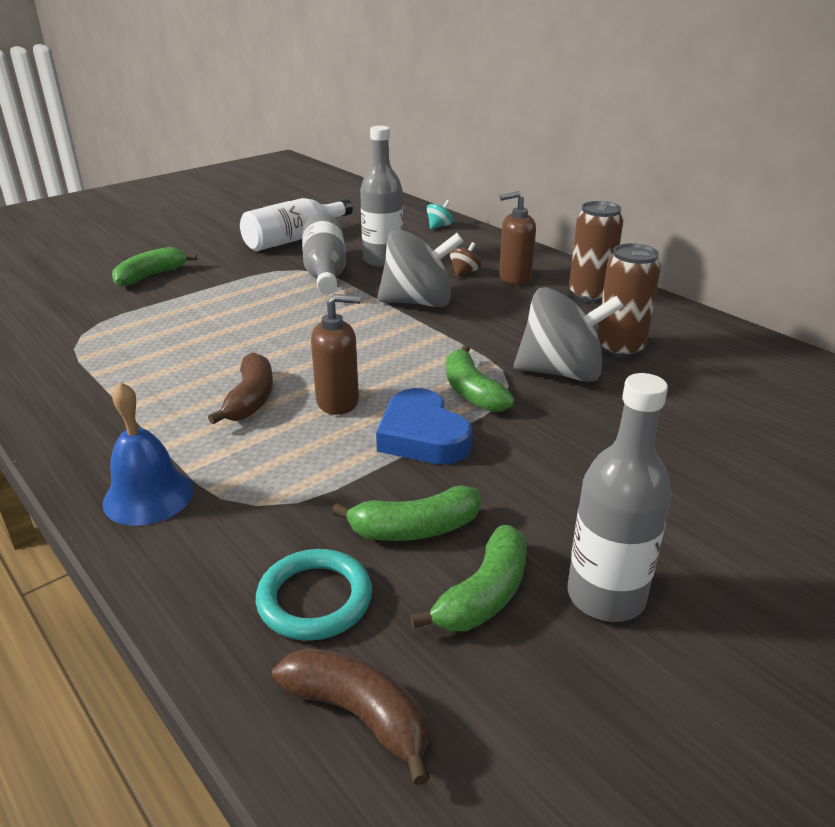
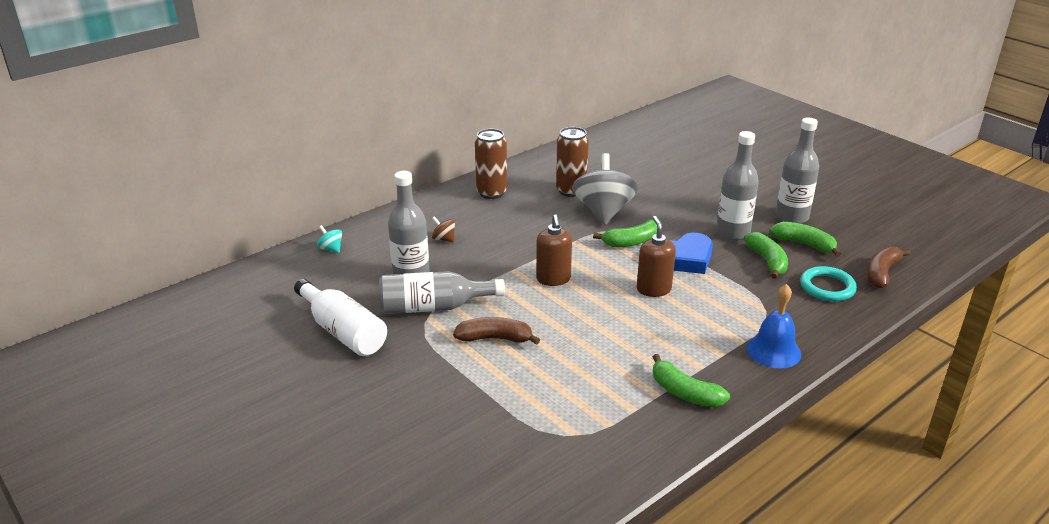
camera: 90 degrees left, 0 degrees up
(151, 276) = (429, 416): green banana -> green banana (684, 393)
(251, 399) = (657, 325): brown banana -> brown banana (495, 338)
(418, 302) = (501, 260): grey spinning top -> none
(514, 278) = (458, 218): brown soap dispenser -> brown soap dispenser (553, 279)
(518, 498) = (732, 232): none -> grey bottle

